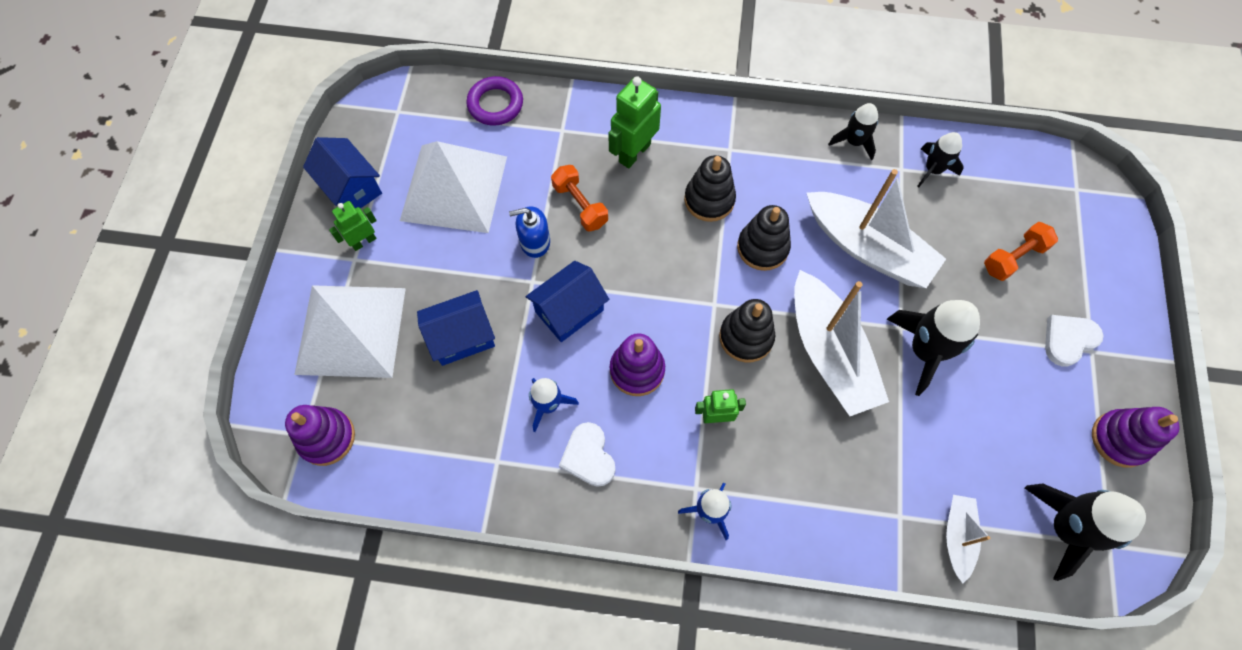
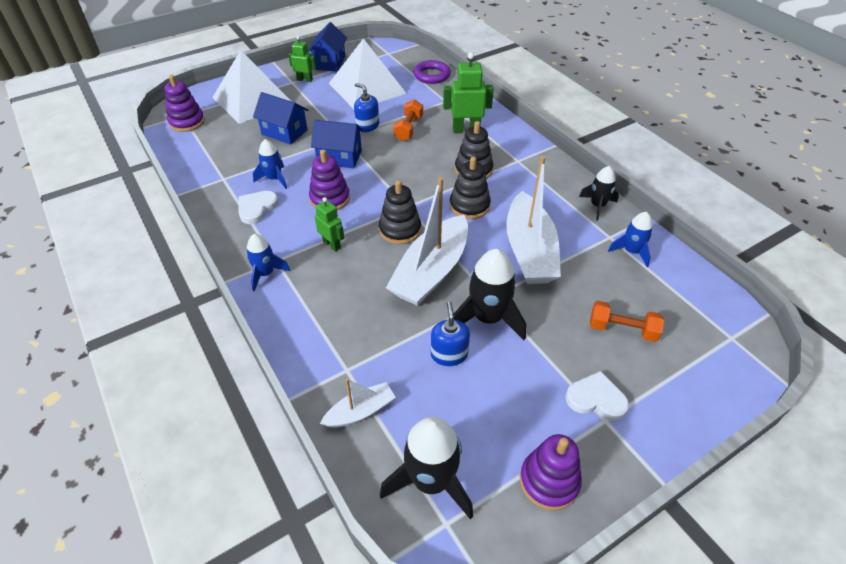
camera: 50 degrees right, 20 degrees down
(933, 170) = (631, 252): black rocket -> blue rocket
(944, 415) = (449, 354): none -> blue soap dispenser

